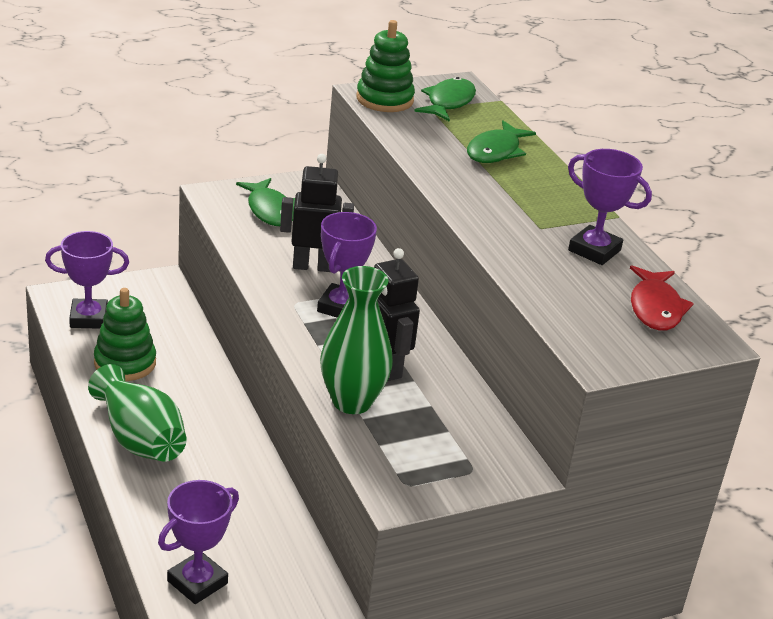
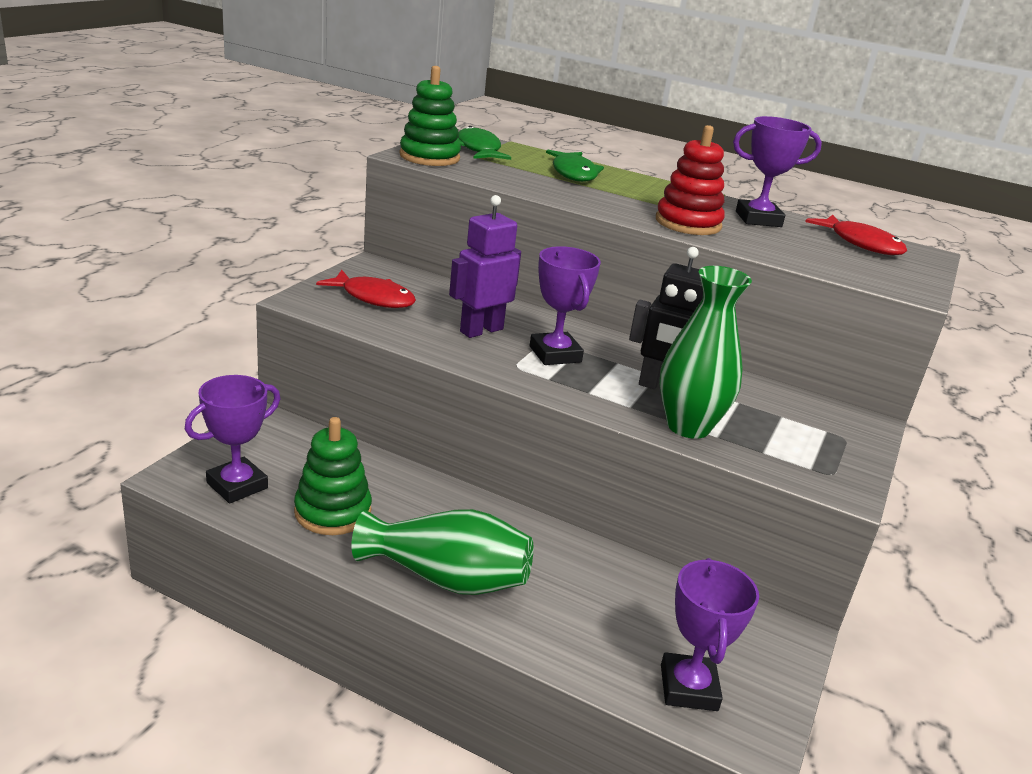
camera: 40 degrees left, 5 degrees down
(270, 210) = (374, 298): green fish -> red fish
(313, 266) = (481, 330): black robot -> purple robot
(506, 231) = (688, 223): none -> red stacking toy

